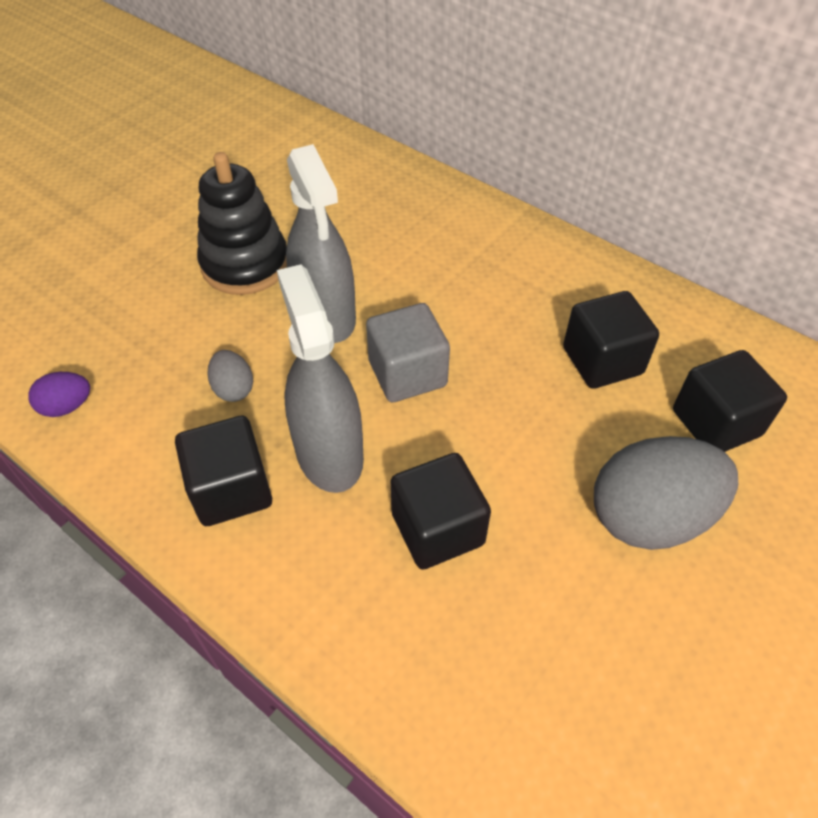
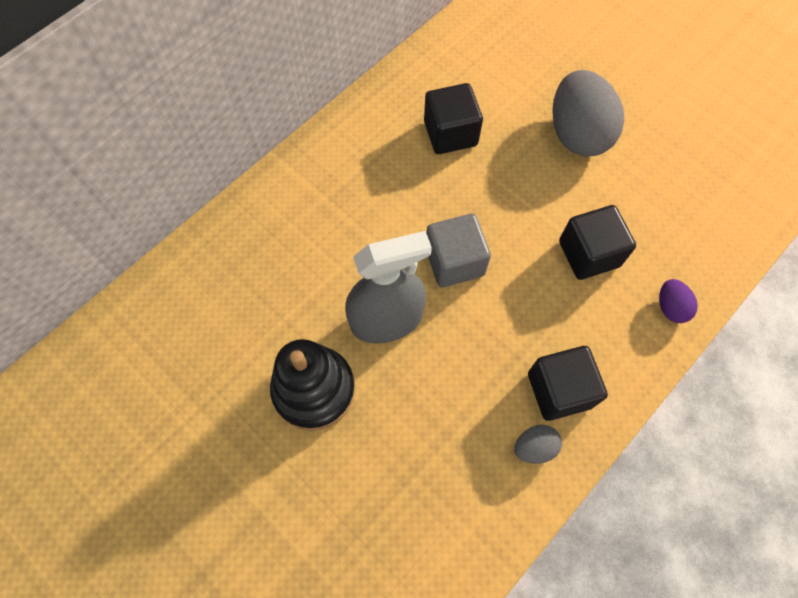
camera: 85 degrees left, 15 degrees up
(67, 407) = (475, 536): purple egg -> purple egg (670, 307)
(233, 389) = (462, 393): grey egg -> grey egg (534, 447)
(329, 453) = (527, 320): grey spray bottle -> none
(716, 423) = (507, 82): black cube -> none

